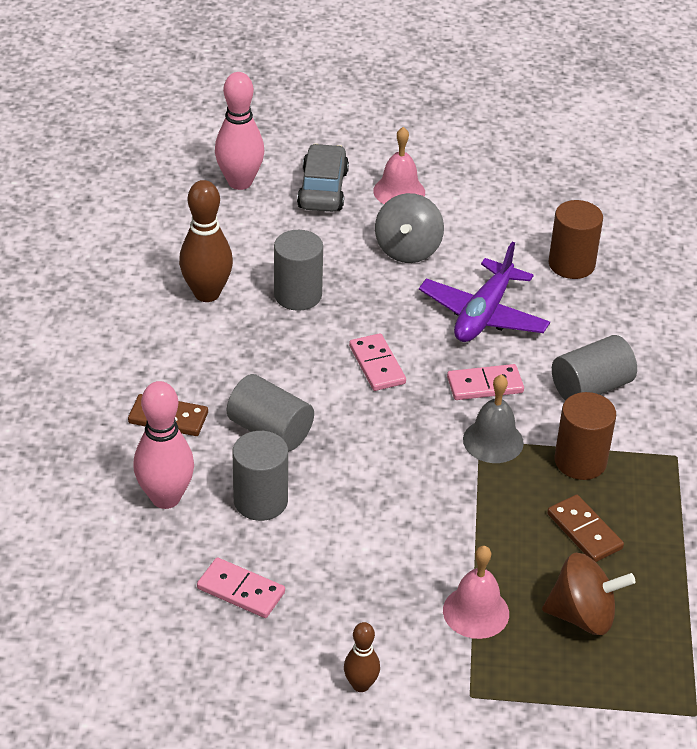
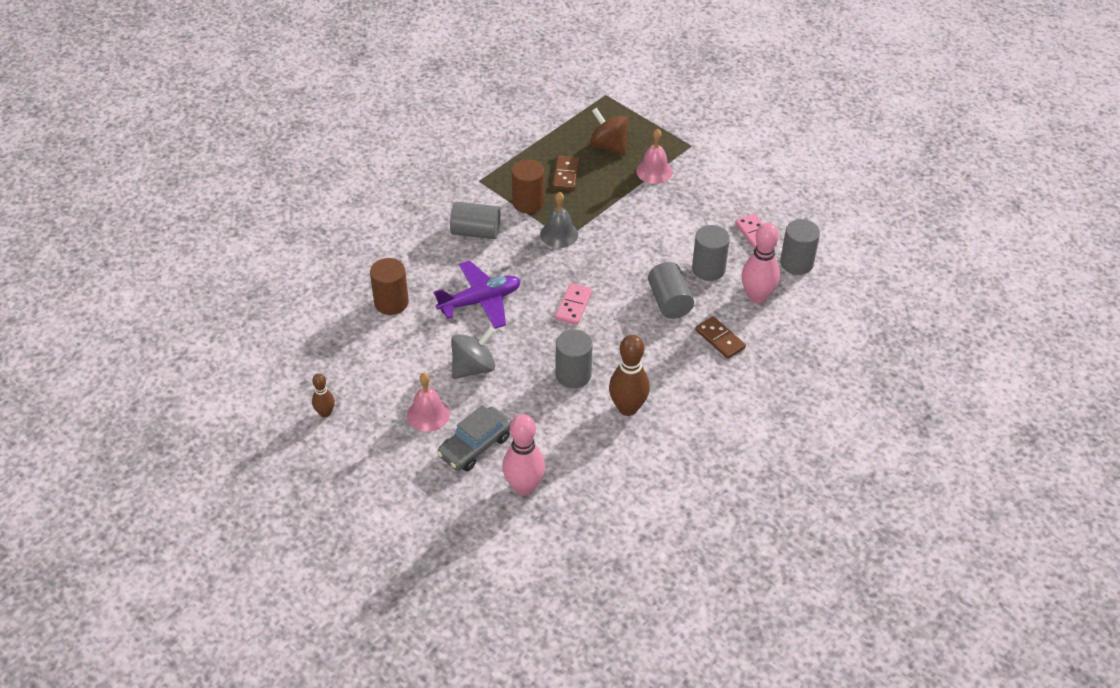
camera: 140 degrees left, 5 degrees up
(148, 578) = (796, 263): none -> grey cylinder
(360, 685) = (734, 172): brown bowling pin -> brown bowling pin (325, 413)
(485, 385) = (529, 263): pink domino -> none

